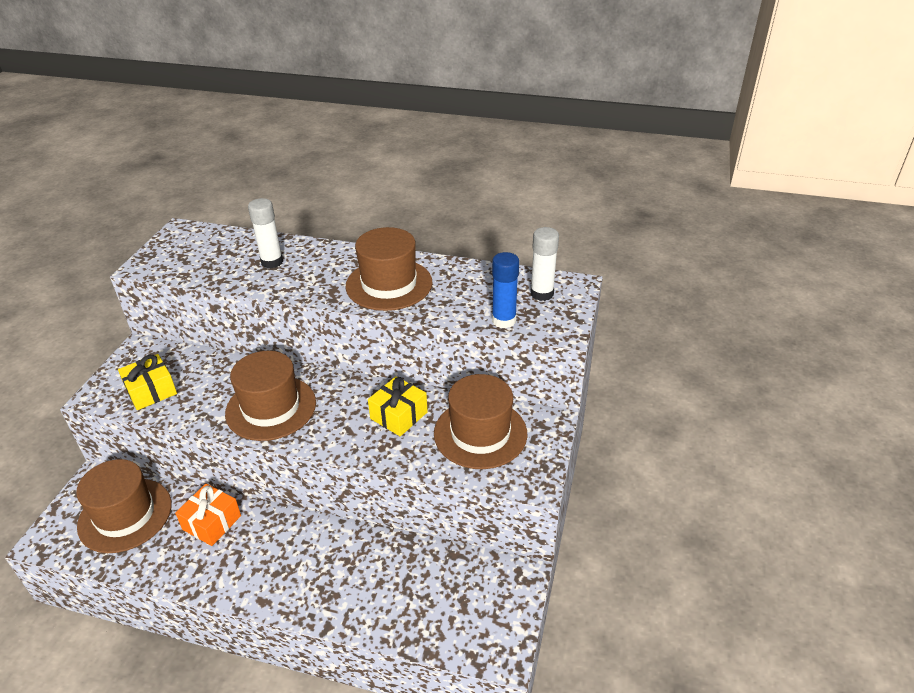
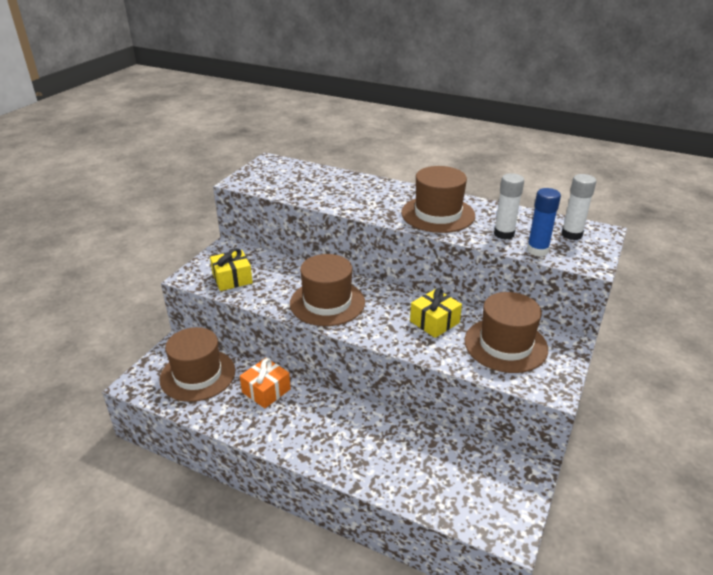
camera: 10 degrees right, 5 degrees down
(272, 262) = (341, 189): white glue stick -> white glue stick (504, 234)

